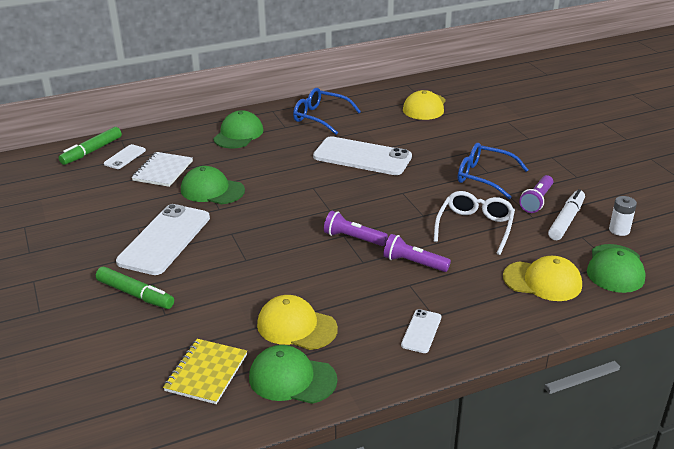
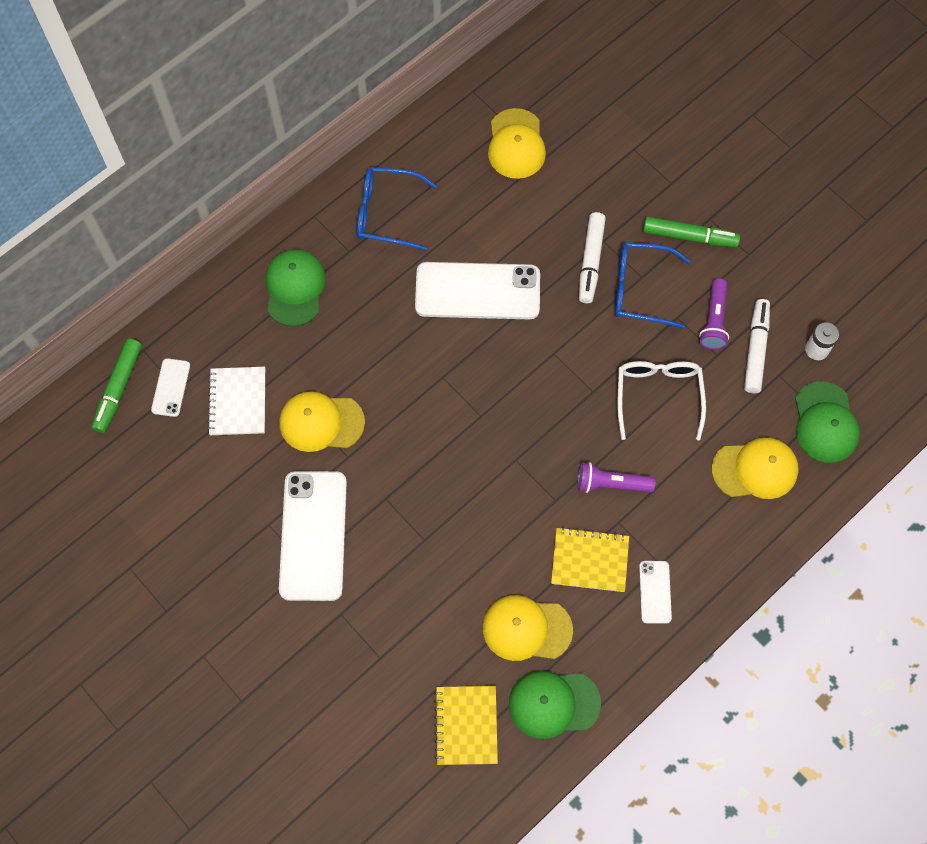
camera: 20 degrees left, 35 degrees up
(135, 294) = (331, 638): green marker -> green marker (689, 236)
(212, 190) = (321, 422): green cap -> yellow cap
(353, 238) = (528, 461): purple flashlight -> none
(373, 300) = (589, 560): none -> yellow notebook
(452, 159) = (590, 261): none -> white marker

